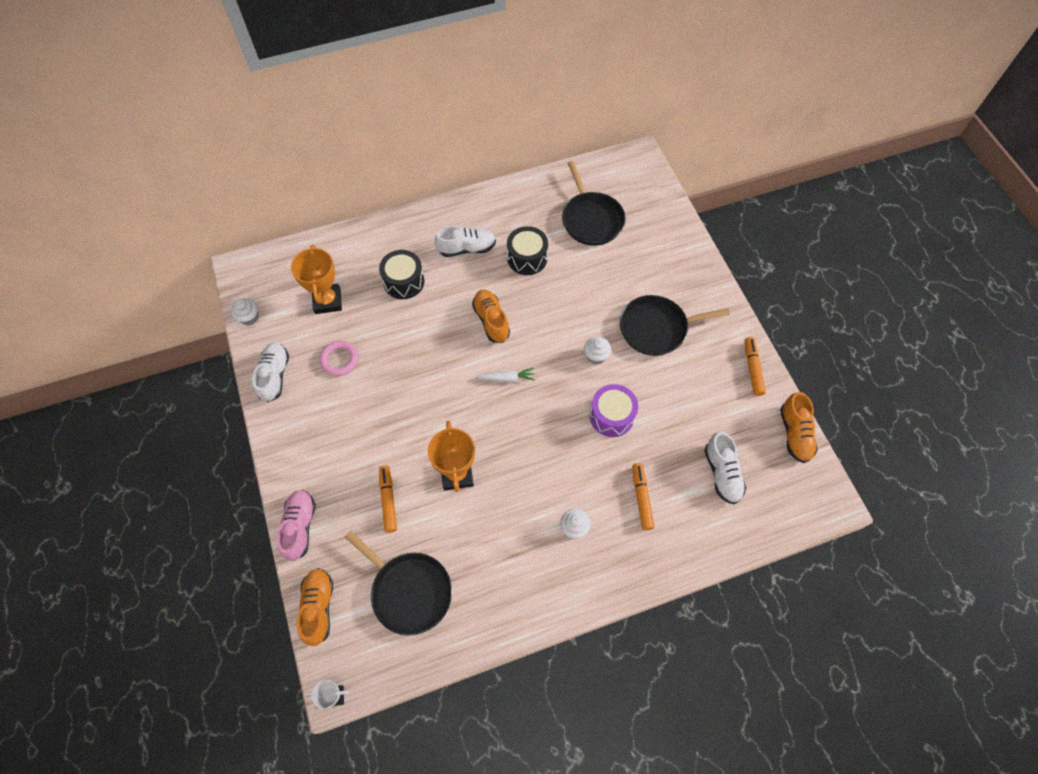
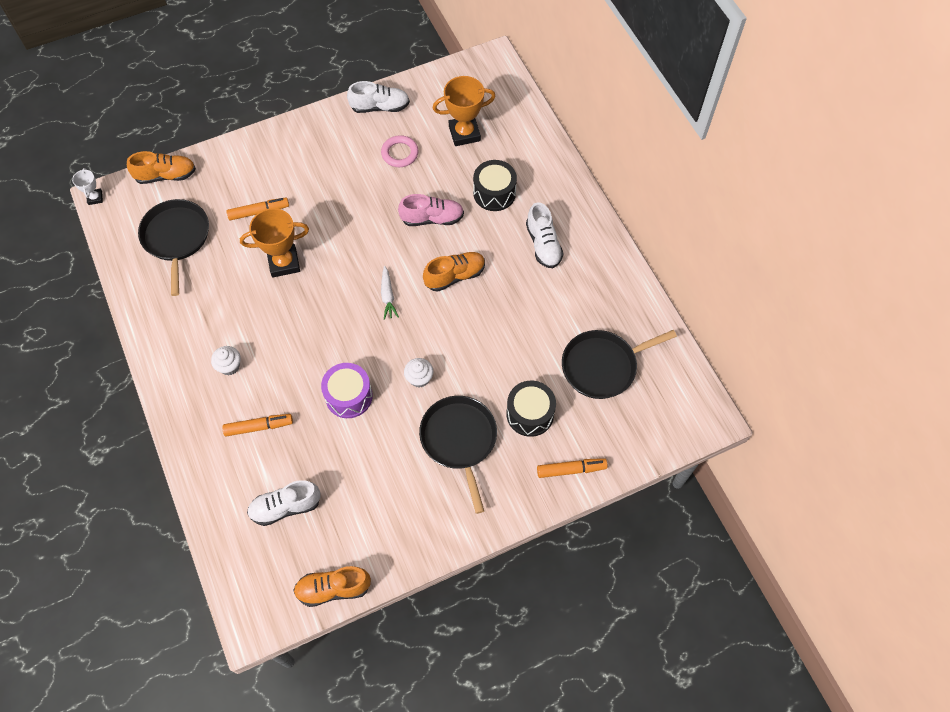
camera: 85 degrees right, 0 degrees up
(249, 317) = (440, 77): white cupcake -> none
(300, 527) = (235, 151): pink shoe -> pink shoe (432, 218)
(409, 591) = (176, 238): black pan -> black pan turned 135 degrees clockwise
(527, 258) = (538, 303): black drum -> black drum (530, 414)
(752, 369) = (414, 545): orange marker -> orange marker (571, 470)

